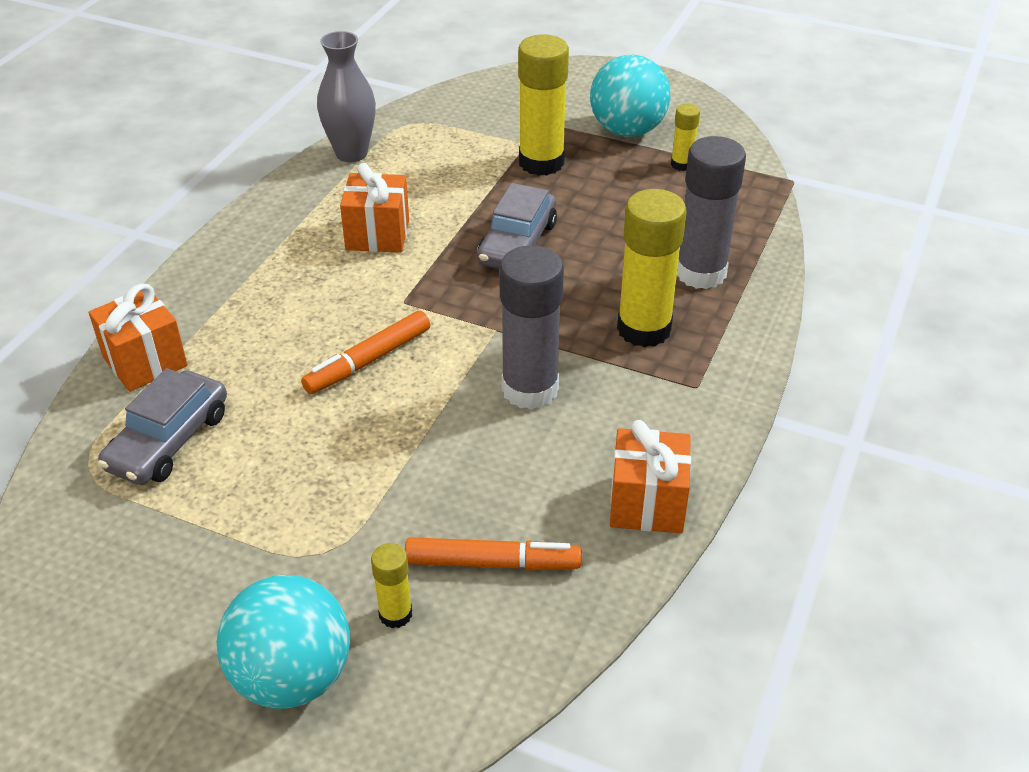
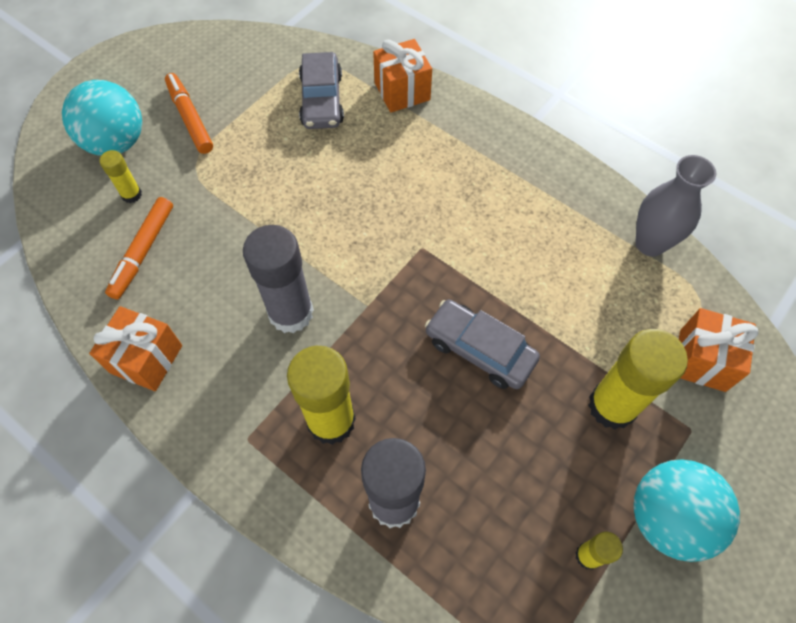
camera: 105 degrees right, 20 degrees up
(168, 440) = (321, 100): grey car -> grey car turned 135 degrees counterclockwise
(368, 360) = (360, 214): orange marker -> orange marker (190, 118)
(377, 235) = (517, 244): orange gift -> orange gift (702, 360)

